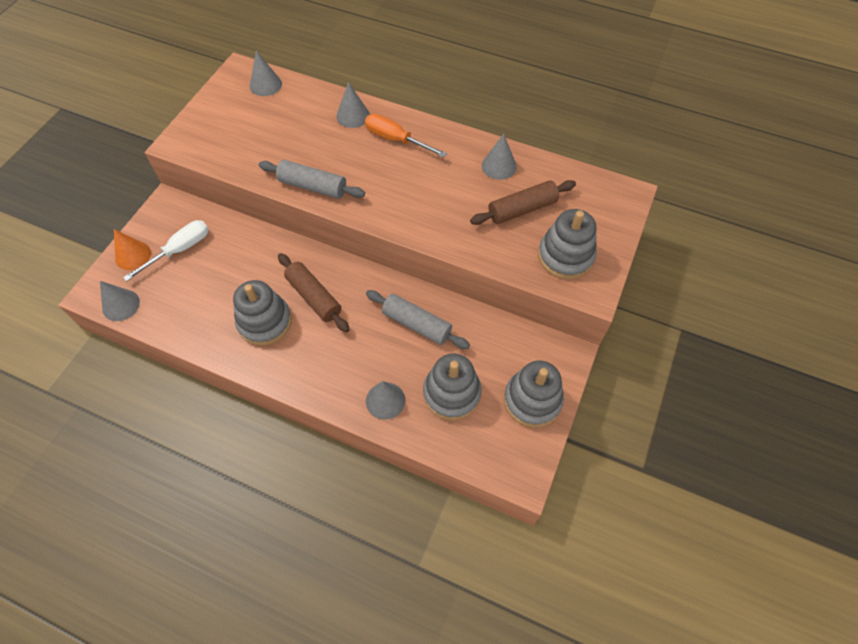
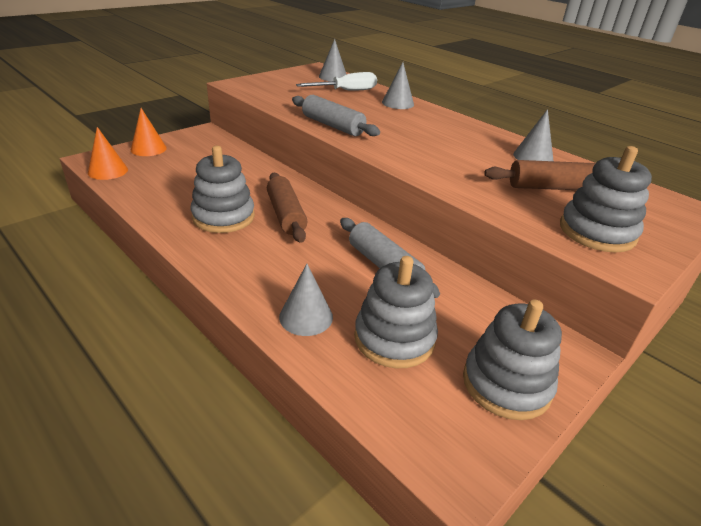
camera: 20 degrees right, 25 degrees down
(121, 305) = (108, 171): grey cone -> orange cone
(180, 250) = (190, 156): white screwdriver -> white screwdriver (346, 91)
(395, 140) = (430, 121): orange screwdriver -> none

